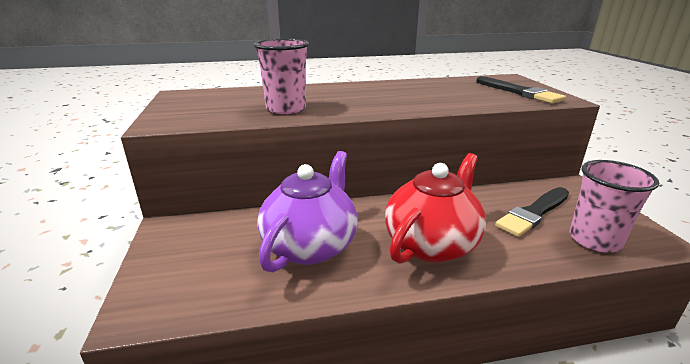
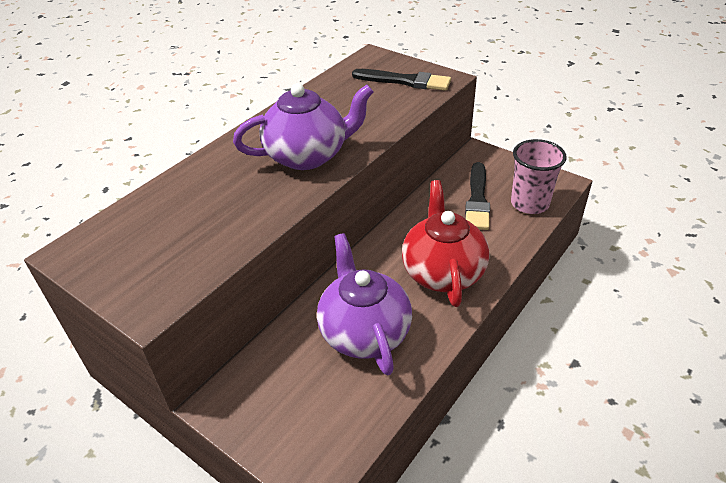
camera: 40 degrees left, 15 degrees up
(286, 109) = (241, 212): pink cup -> none
(376, 101) = (307, 156): none -> purple teapot

